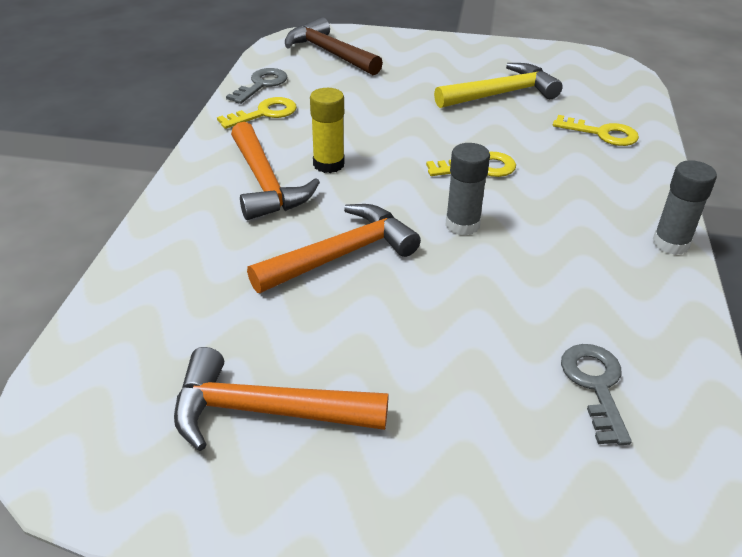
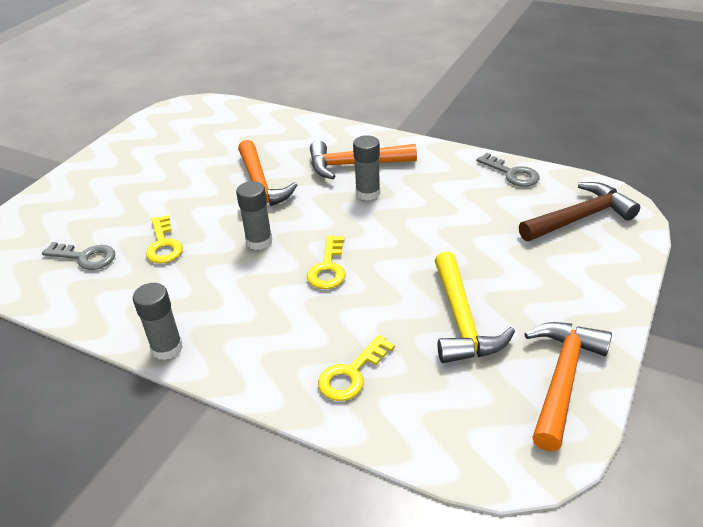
camera: 110 degrees right, 0 degrees up
(265, 113) = (458, 172): yellow key -> yellow key (163, 245)
(265, 411) = (162, 152): orange hammer -> orange hammer (562, 379)
(328, 164) = (368, 193): yellow glue stick -> grey glue stick

